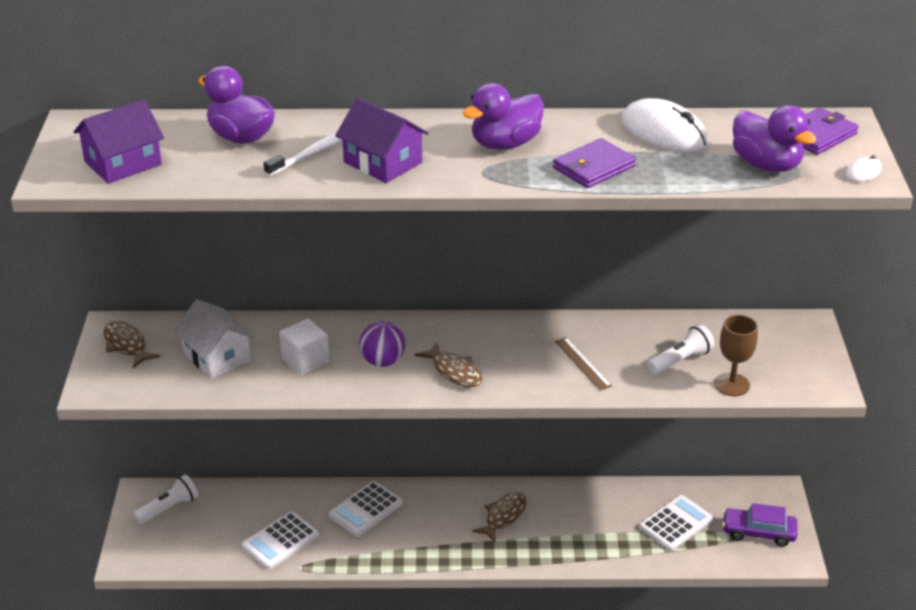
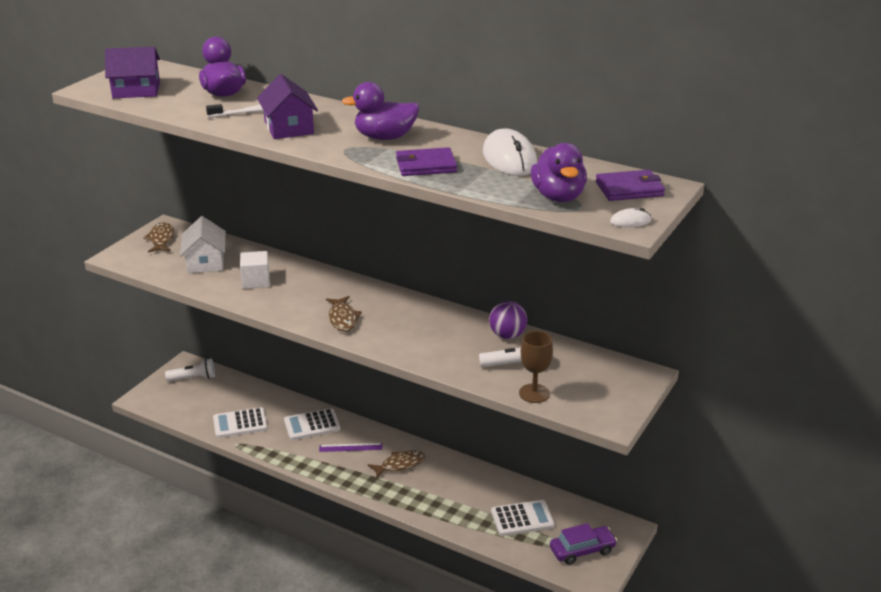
camera: 30 degrees right, 5 degrees down
(383, 361) = (303, 297): purple ball -> purple ball (507, 335)
(433, 518) = (351, 447): none -> purple ruler
(582, 363) = (437, 343): brown ruler -> none
(758, 532) = (582, 550): purple car -> purple car turned 120 degrees clockwise

